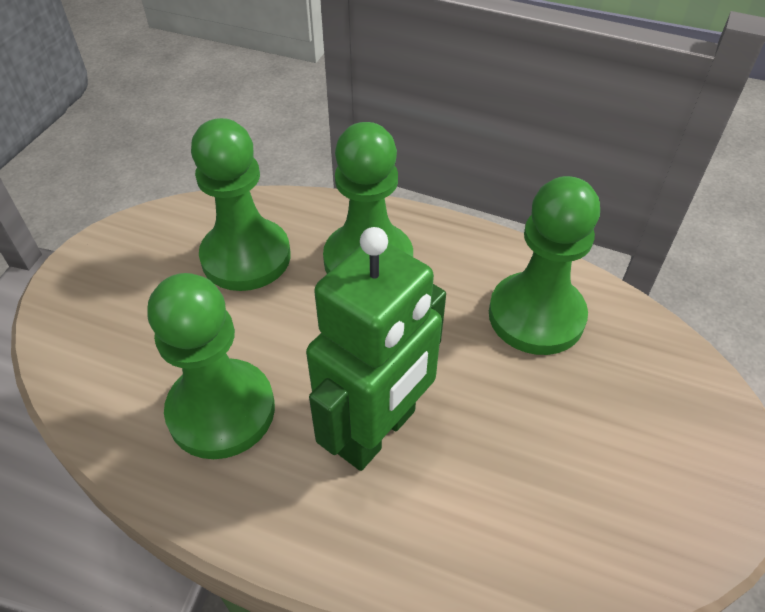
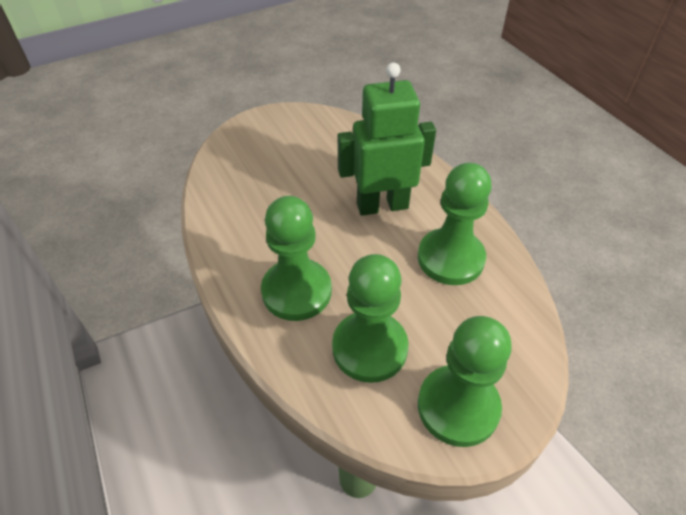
camera: 140 degrees left, 0 degrees up
(536, 316) = (250, 205): green pawn -> green pawn (458, 407)

